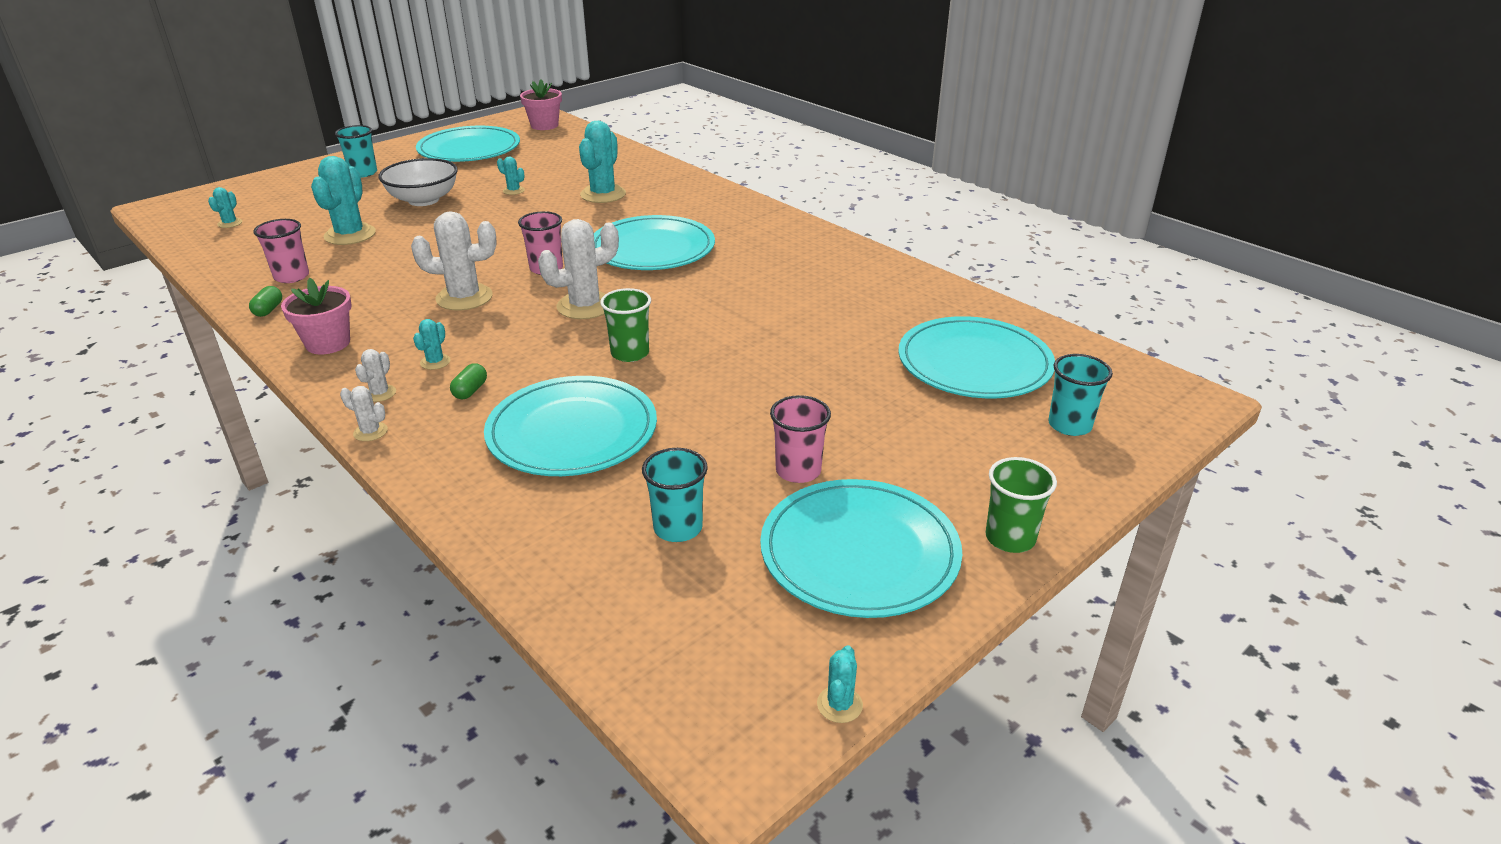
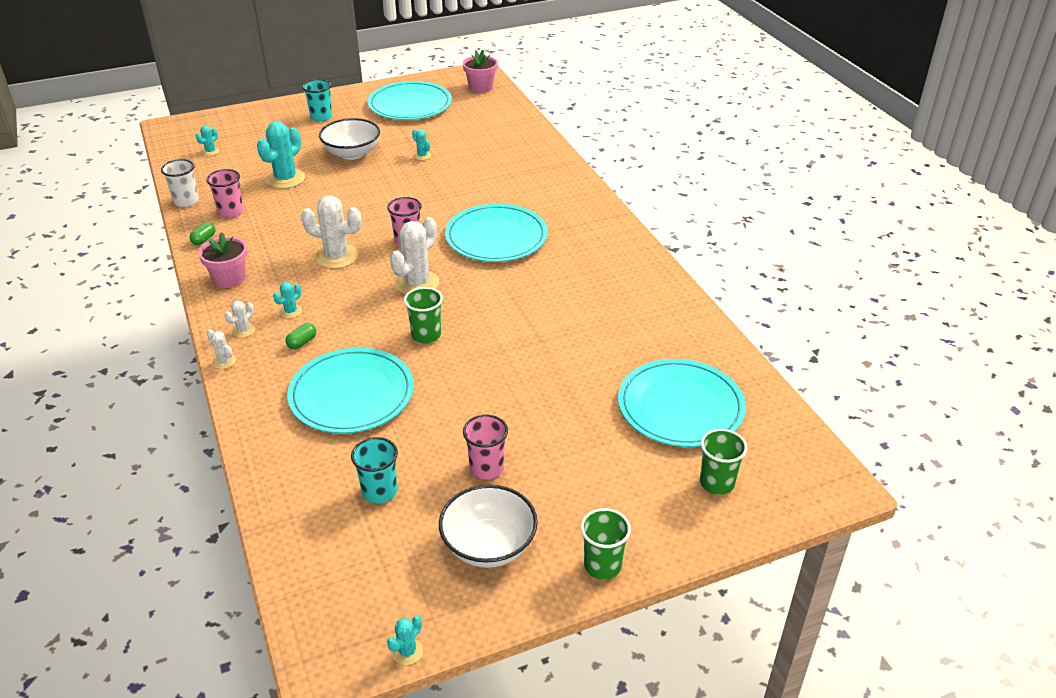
camera: 20 degrees right, 5 degrees up
(221, 276) = (186, 201): none -> white cup
(585, 306) = (417, 283): white cactus -> white cactus turned 45 degrees counterclockwise
(603, 194) = (488, 173): turquoise cactus -> none
(859, 552) = (489, 546): turquoise plate -> white bowl
(1069, 425) = (717, 483): turquoise cup -> green cup

